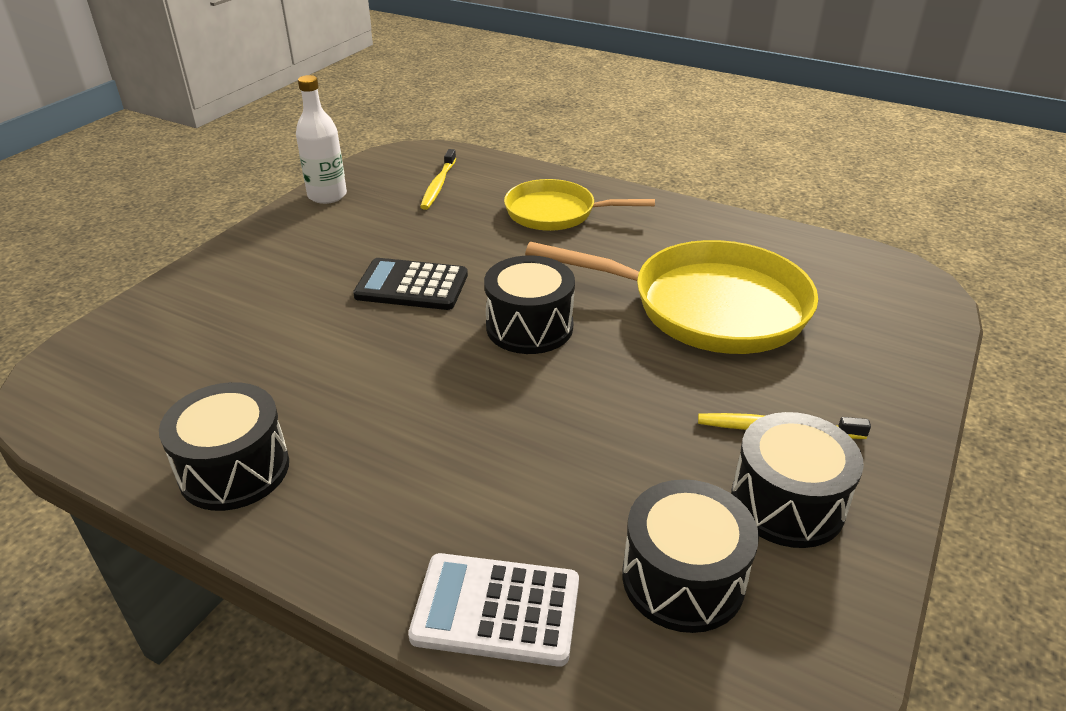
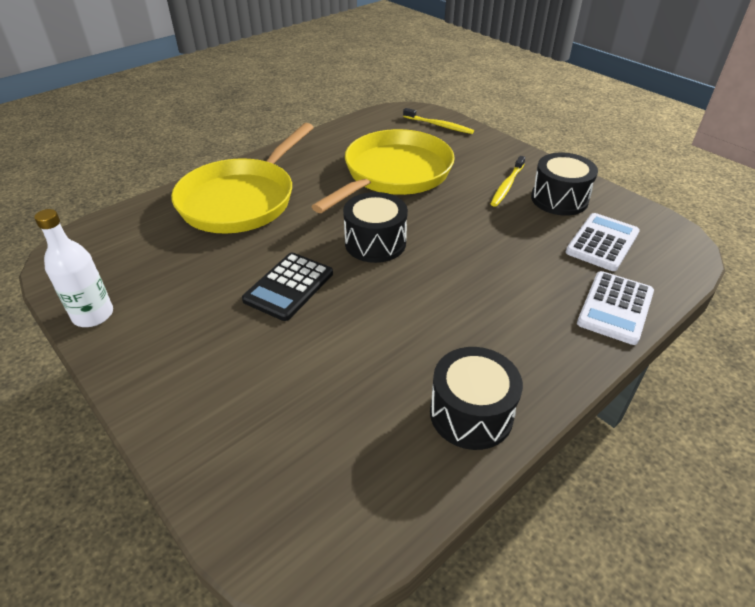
camera: 70 degrees left, 5 degrees up
(438, 185) = (143, 246): yellow toothbrush -> yellow toothbrush (439, 125)
(556, 213) = (242, 199): yellow pan -> yellow pan, size x1.64
(683, 579) = (602, 242): black drum -> white calculator

